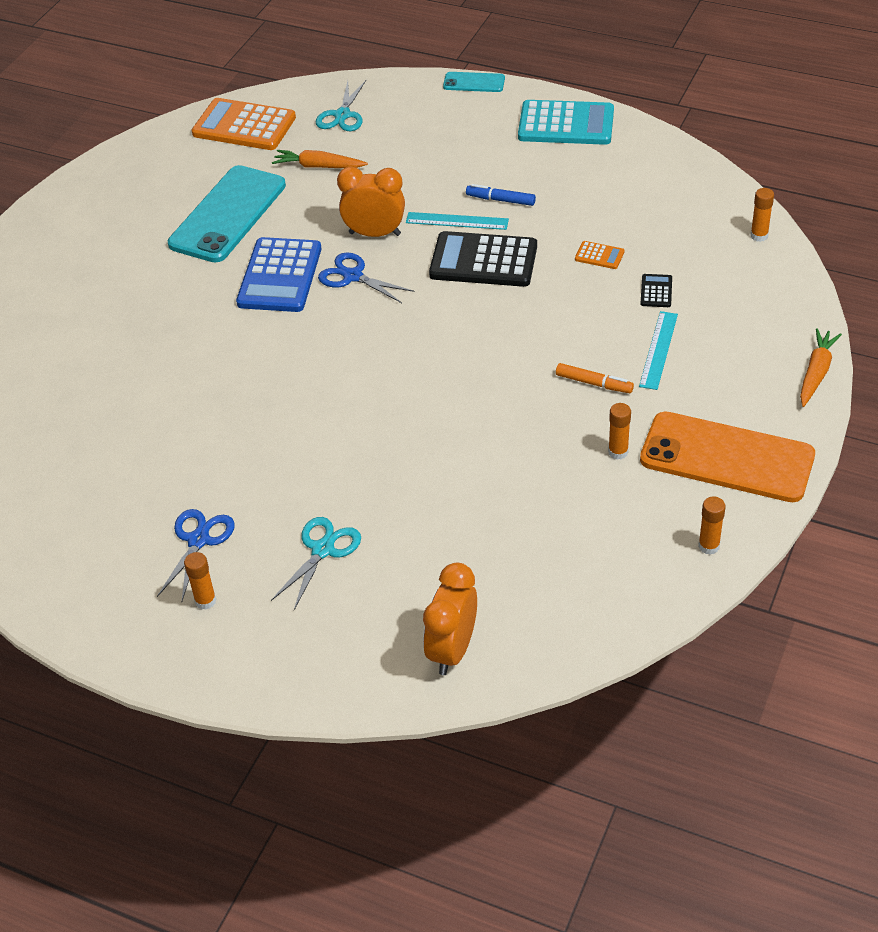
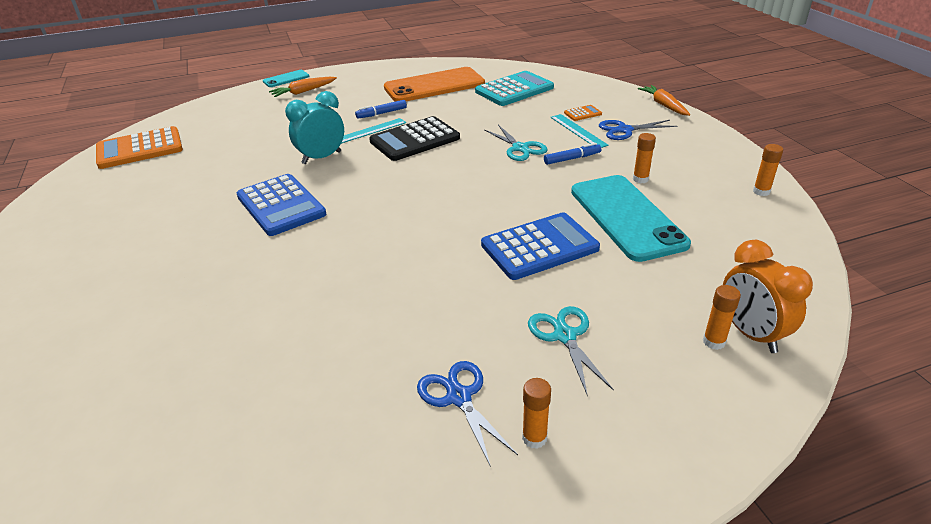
camera: 45 degrees left, 10 degrees down
(228, 214) = (189, 193): turquoise phone -> turquoise phone (626, 217)
(319, 166) = (231, 145): orange carrot -> orange carrot (304, 91)
(342, 115) = (214, 119): turquoise scissors -> turquoise scissors (520, 148)
(353, 276) = (338, 182): blue scissors -> blue scissors (624, 130)
(375, 234) = (322, 158): orange clock -> turquoise clock
(417, 461) = (539, 247): none -> blue calculator
(566, 124) = (370, 75): turquoise calculator -> turquoise calculator (514, 90)
(593, 383) = (571, 159): orange marker -> blue marker
(599, 256) = (478, 111): orange calculator -> orange calculator (582, 113)
(656, 291) = (533, 111): black calculator -> none
(727, 458) = (693, 153): orange phone -> orange phone (434, 86)
(759, 236) = (543, 74): orange glue stick -> orange glue stick (714, 342)

